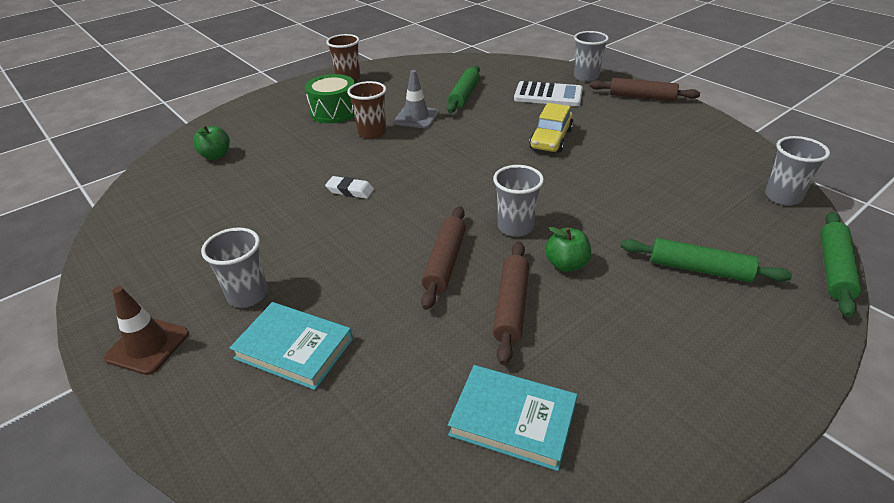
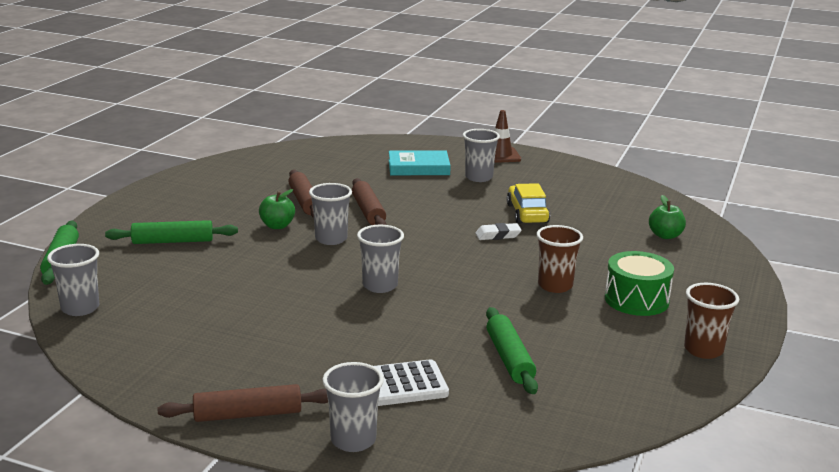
camera: 150 degrees right, 15 degrees down
(416, 117) = (531, 313): grey traffic cone -> none
(505, 161) = (380, 286): none -> grey cup
(513, 420) = (277, 169): turquoise book -> none
(551, 139) = (347, 320): yellow car -> yellow car (527, 213)

